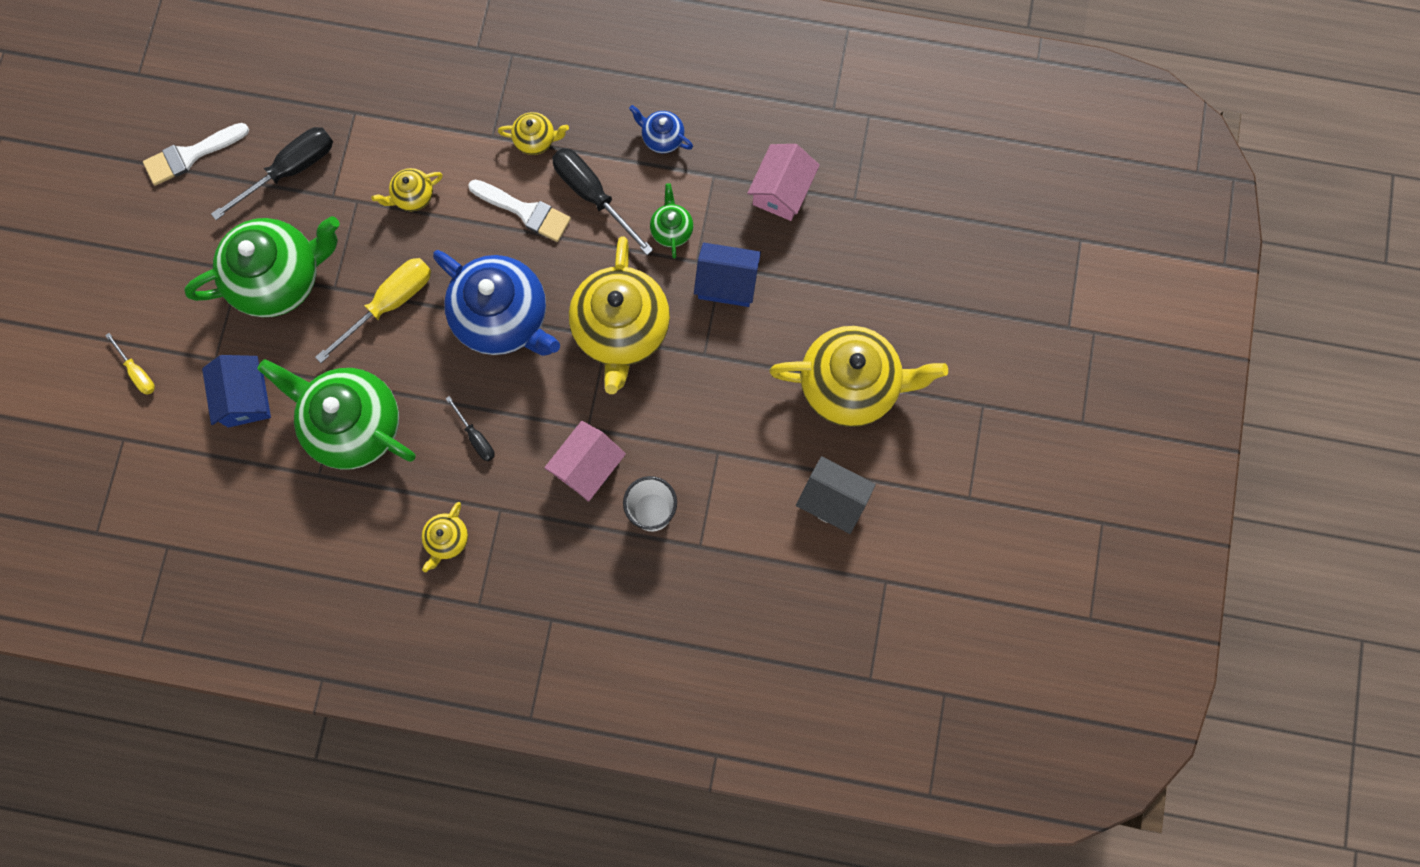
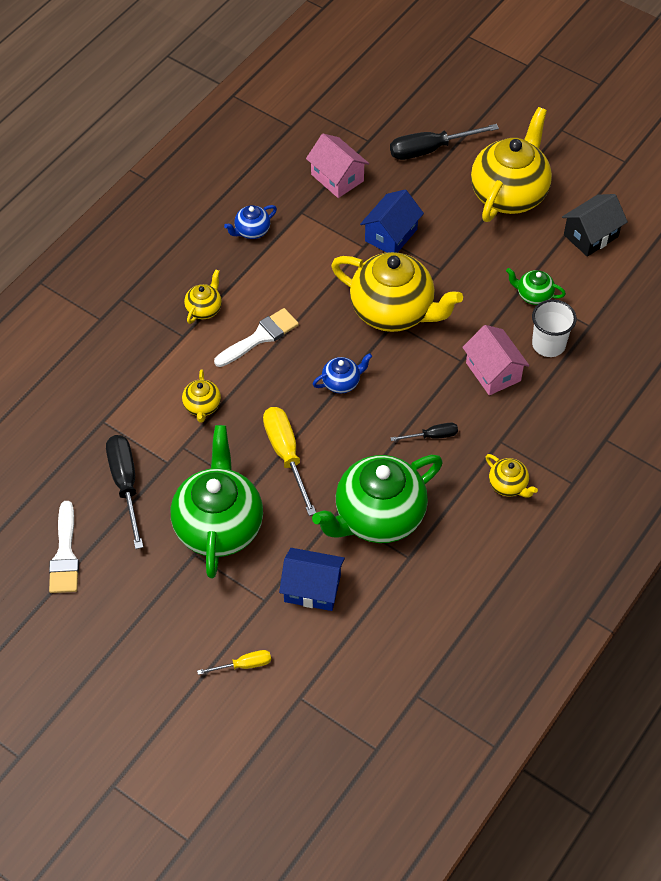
camera: 65 degrees left, 20 degrees down
(503, 318) = (342, 382): blue teapot -> blue teapot, size x0.45
(593, 195) = (273, 290): black screwdriver -> black screwdriver (430, 149)
(671, 230) = (330, 252): green teapot -> green teapot (533, 295)

